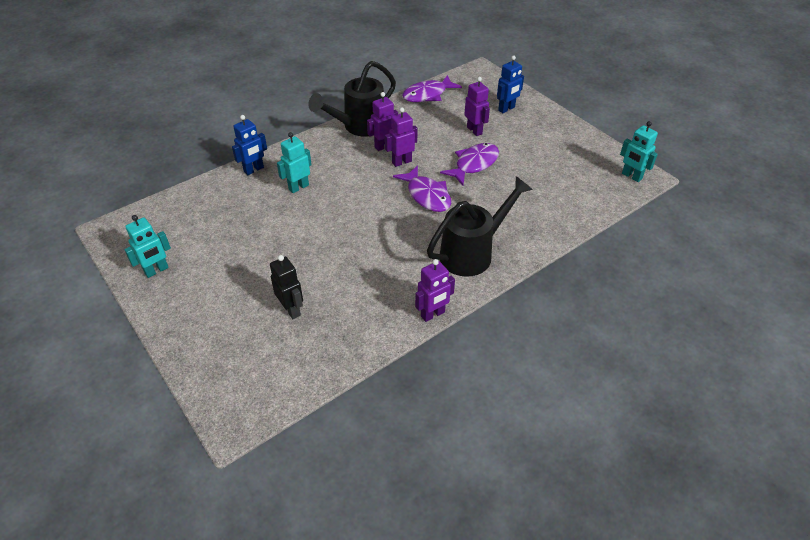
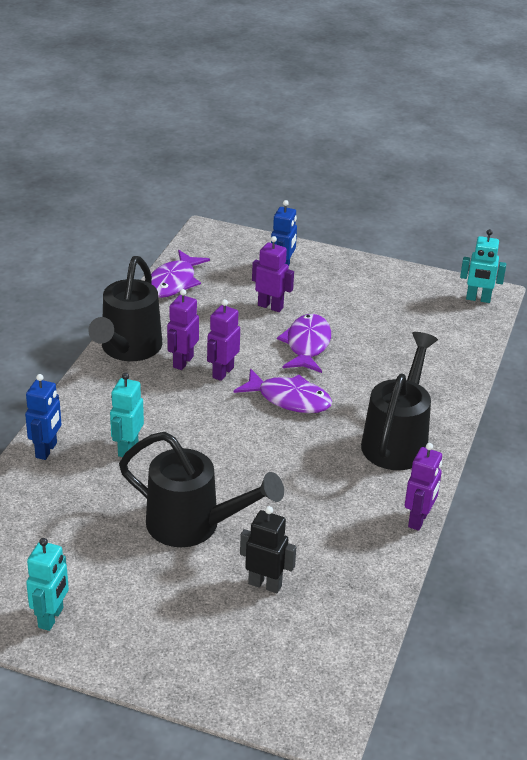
camera: 35 degrees left, 10 degrees down
(288, 251) = (193, 525): none -> black watering can

